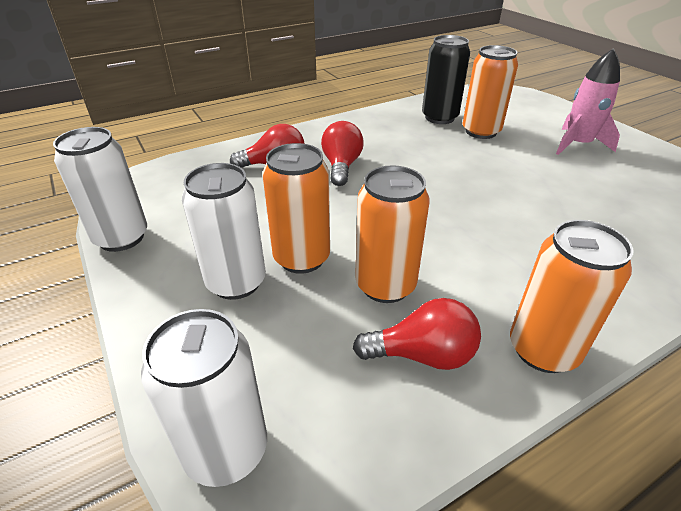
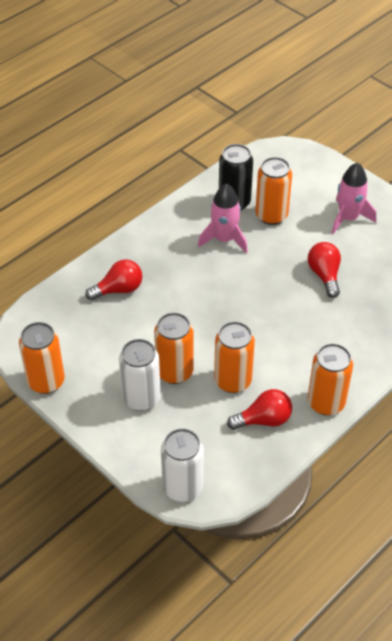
camera: 15 degrees left, 10 degrees up
(121, 238) = (46, 381): white can -> orange can
(341, 166) = (171, 280): red light bulb -> red light bulb (324, 275)
(419, 142) = (224, 239): none -> pink rocket

